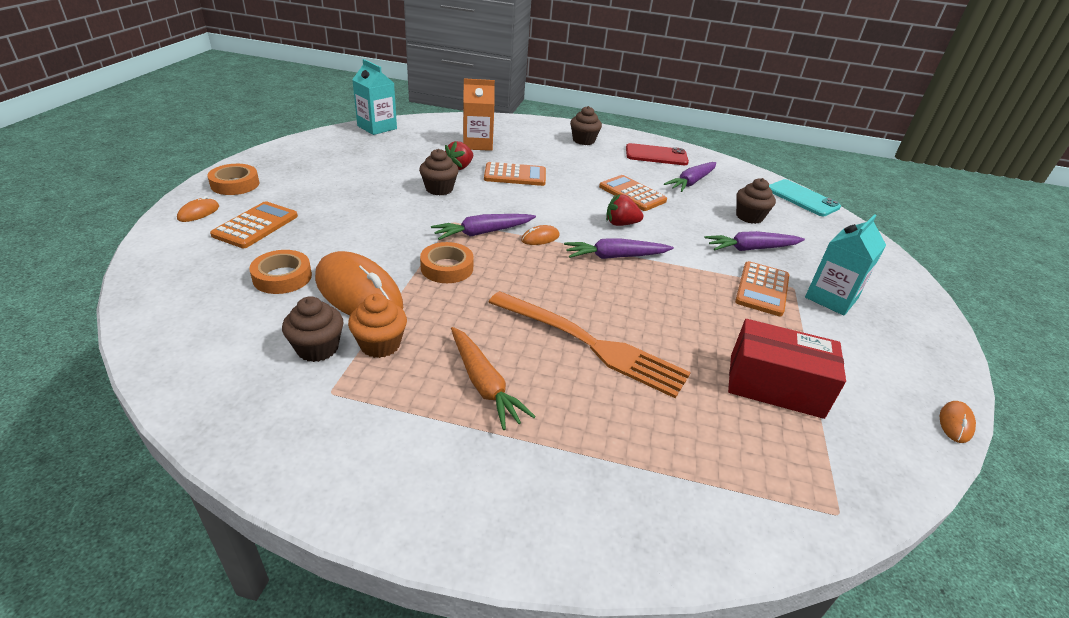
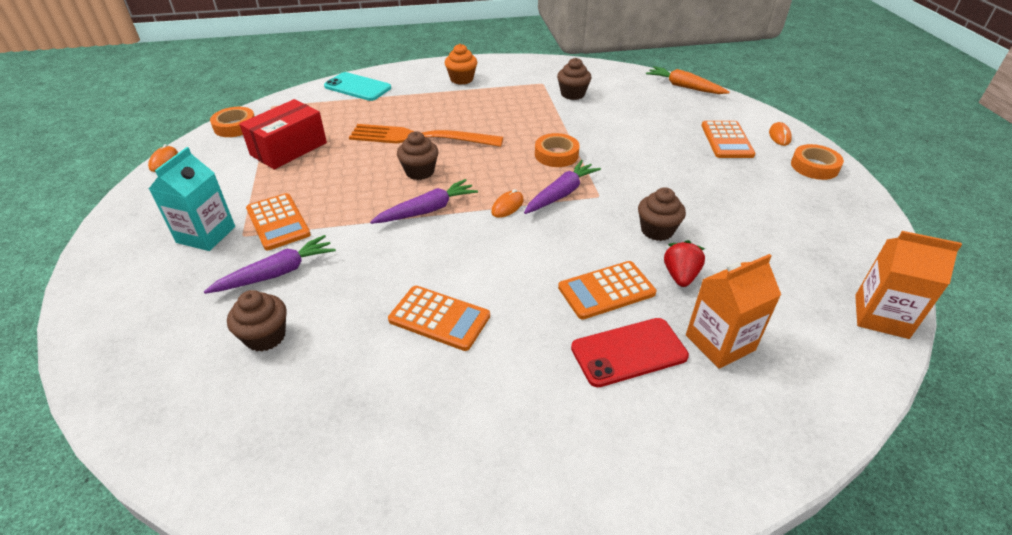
camera: 160 degrees right, 5 degrees up
(282, 277) = (648, 117): orange tape -> orange tape (235, 126)
(358, 292) = (591, 122): orange mouse -> none
(377, 127) = (881, 316): turquoise carton -> orange carton
(380, 344) = (543, 104): orange cupcake -> orange cupcake (461, 79)
(484, 384) = (471, 104): orange carrot -> orange carrot (684, 87)
(583, 140) = (583, 452): brown cupcake -> brown cupcake (419, 172)
(621, 224) = (436, 255): red strawberry -> none
(656, 155) = (428, 466): red phone -> red phone (628, 352)
(691, 182) = (353, 393): purple carrot -> none
(762, 289) = (278, 222): orange calculator -> orange calculator turned 150 degrees clockwise
(775, 385) = (289, 149): red box -> red box turned 45 degrees counterclockwise
(802, 198) = (149, 434): turquoise phone -> turquoise phone (357, 87)

